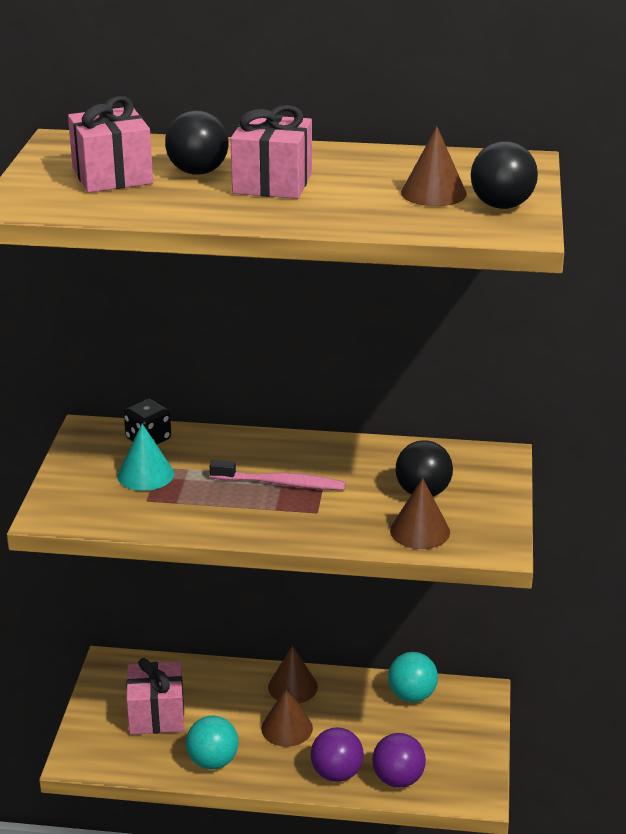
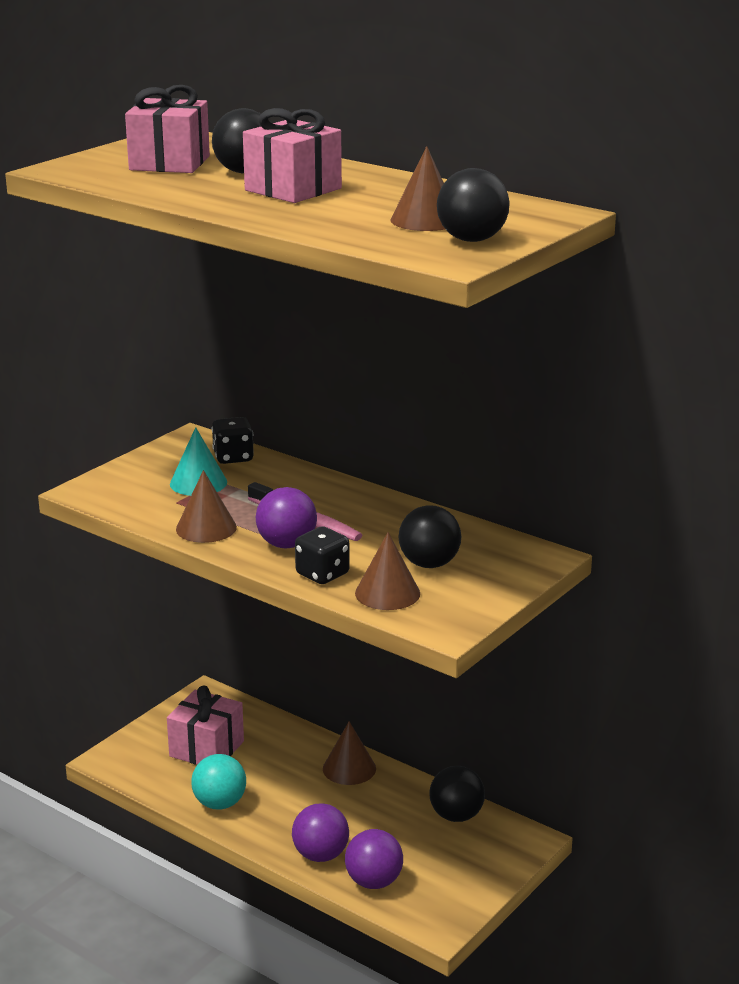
camera: 30 degrees right, 5 degrees down
(287, 728) = (311, 801): brown cone -> brown cone (206, 528)
(289, 512) = (287, 544): none -> purple ball
(350, 531) = (322, 574): none -> black dice
(412, 695) = (456, 816): turquoise ball -> black ball

